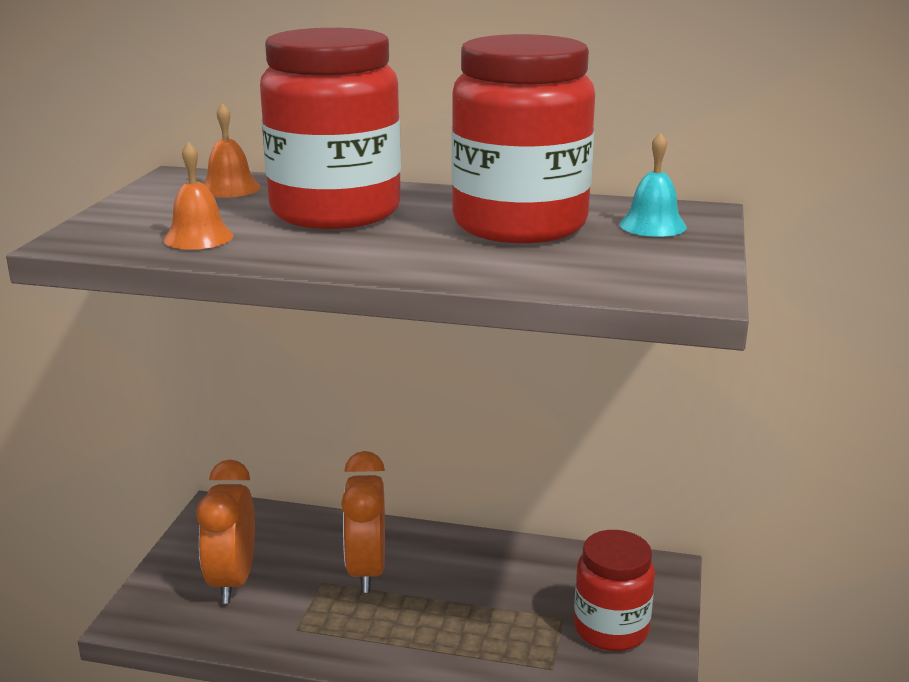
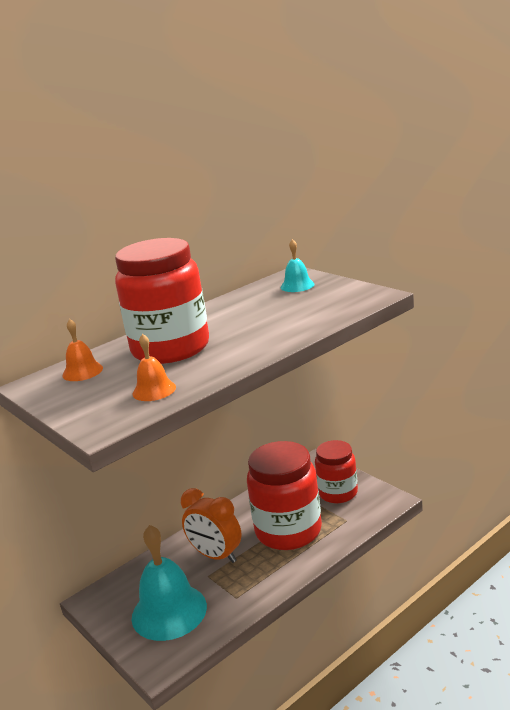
camera: 50 degrees left, 0 degrees up
(232, 581) = (169, 611): orange clock -> turquoise bell
(519, 225) = (256, 310): red jar -> red jar (288, 531)

